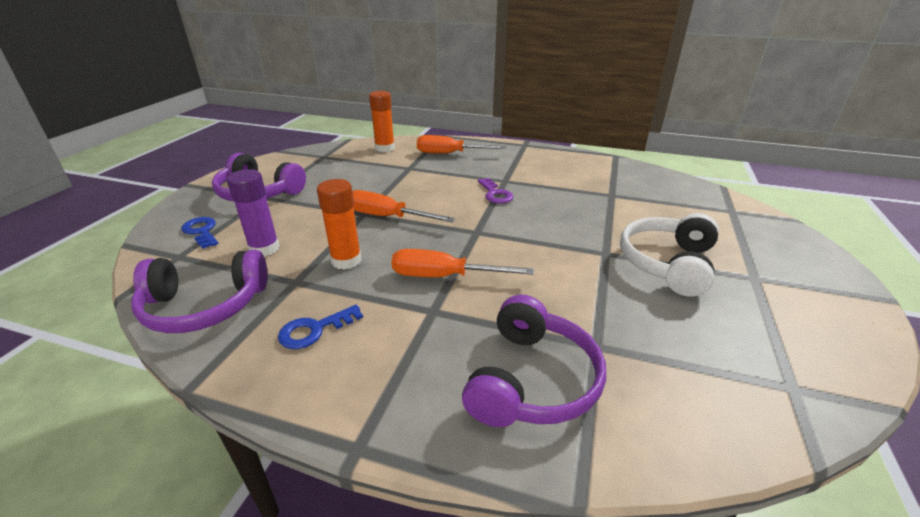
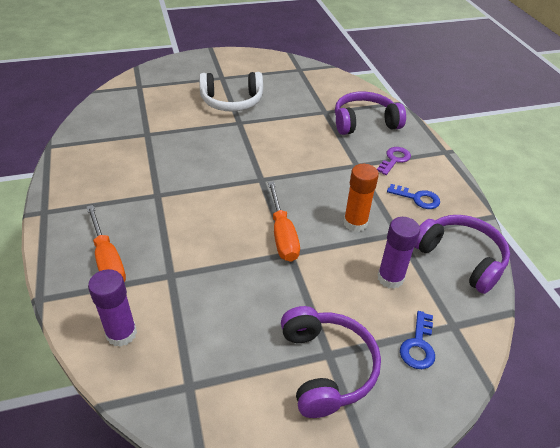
camera: 125 degrees left, 10 degrees up
(385, 148) = (121, 333): orange glue stick -> purple glue stick
(444, 276) = (325, 173): orange screwdriver -> none
(495, 194) = (190, 191): purple key -> purple key (394, 159)

